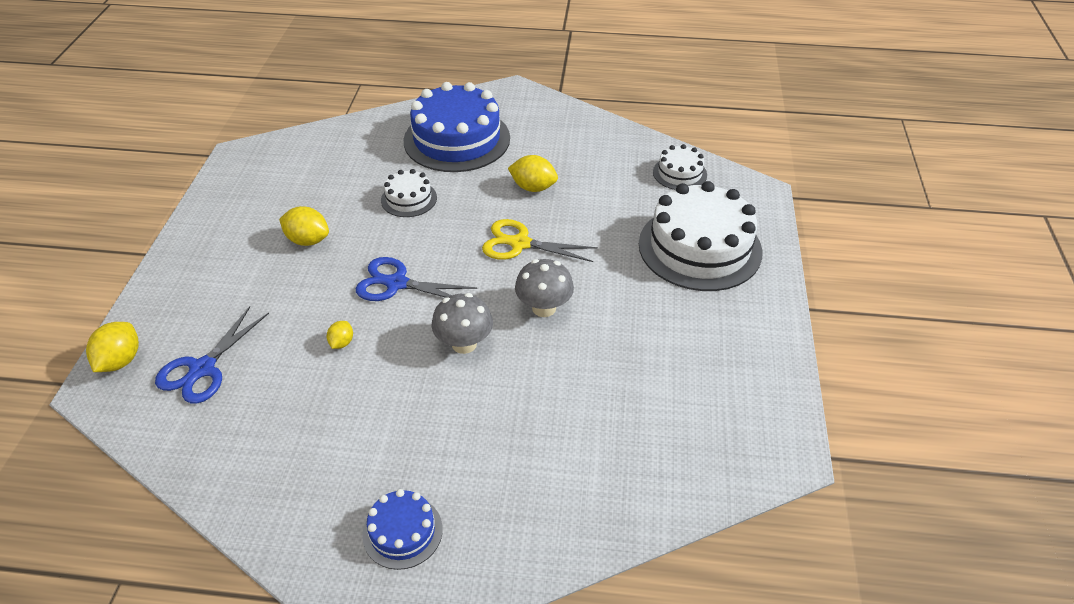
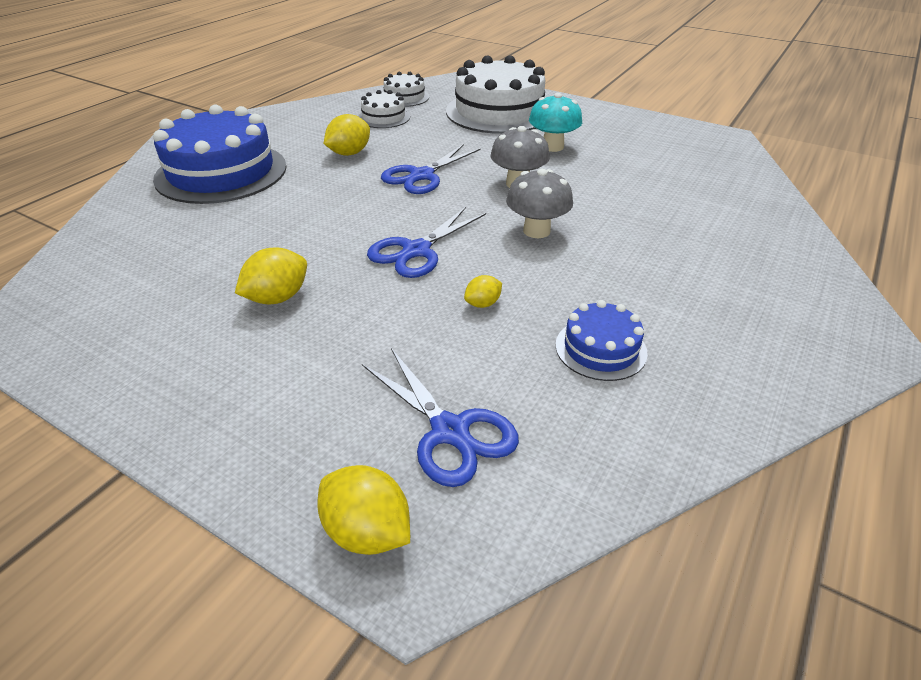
camera: 65 degrees left, 5 degrees down
(341, 343) = (483, 304): yellow lemon -> yellow lemon turned 75 degrees counterclockwise
(402, 532) = (769, 313): blue cake -> blue cake (600, 349)
(409, 199) = (284, 217): white cake -> white cake (384, 117)
(520, 244) = (422, 175): yellow scissors -> blue scissors
(642, 310) = (552, 147): none -> turquoise mushroom

